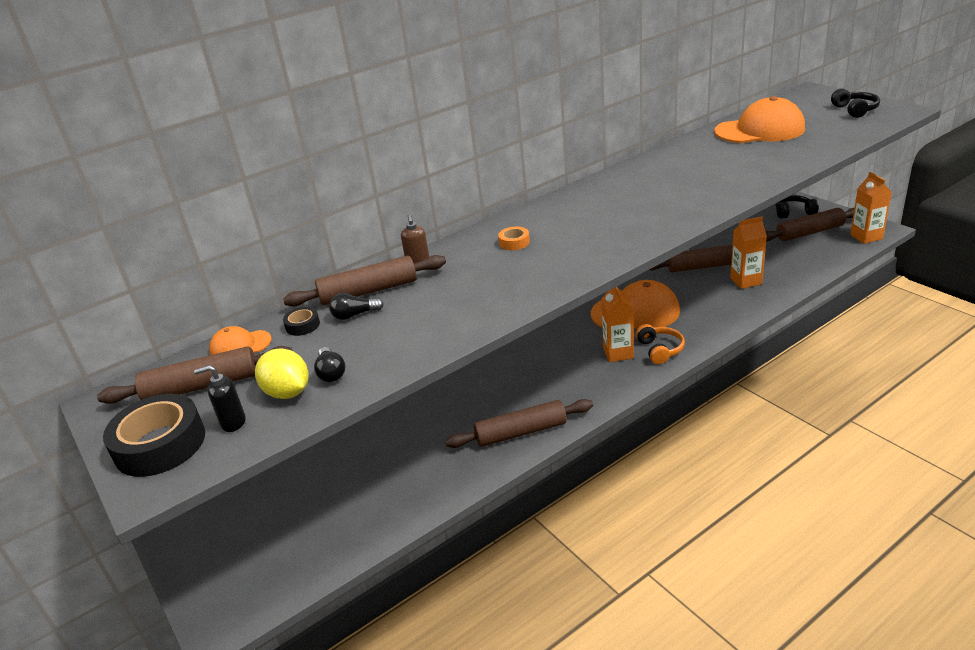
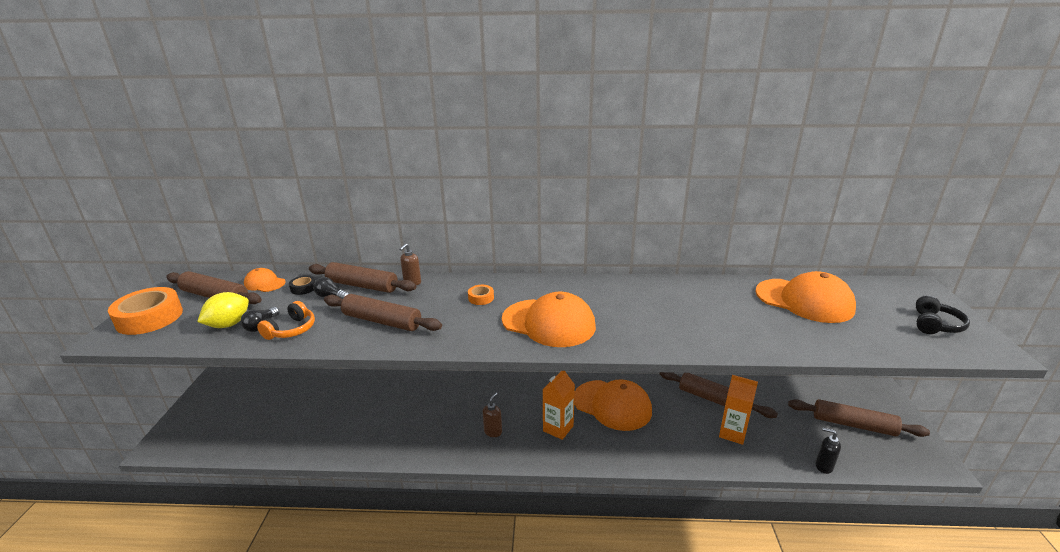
camera: 35 degrees right, 5 degrees down
(160, 444) = (149, 318): black tape -> orange tape
(233, 423) = (185, 326): black soap dispenser -> black soap dispenser (823, 466)
(288, 393) = (229, 324): yellow lemon -> yellow lemon turned 45 degrees clockwise
(521, 432) = (425, 443): brown rolling pin -> brown rolling pin (382, 321)
(568, 388) = (493, 432): none -> brown soap dispenser
(610, 230) = (549, 323): none -> orange cap
(660, 350) = (588, 446): orange headphones -> orange headphones (291, 330)
(793, 212) = (862, 398): black headphones -> none
(866, 237) = (910, 462): orange carton -> none

